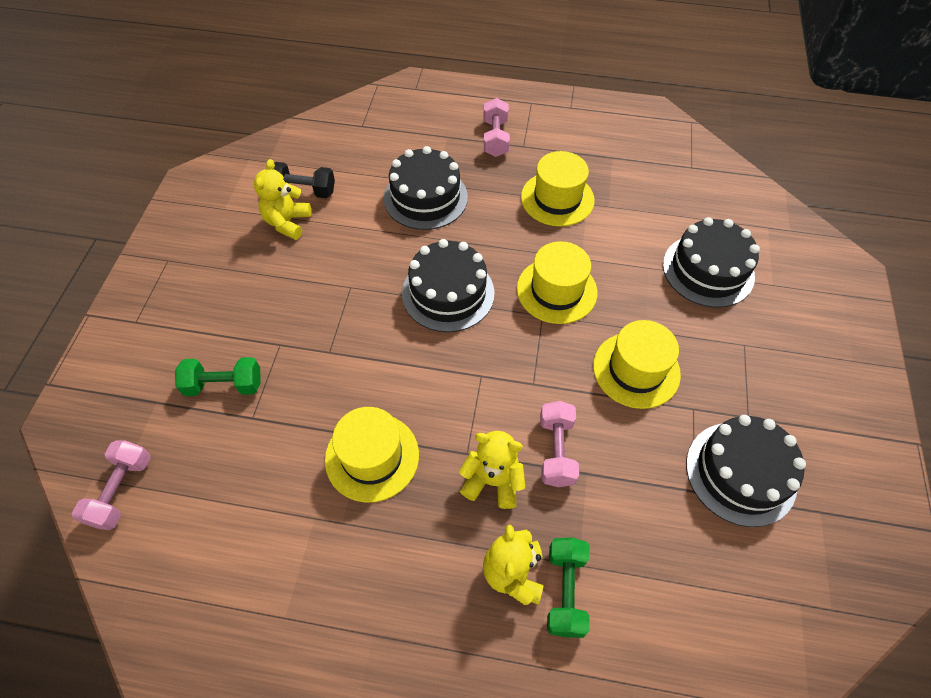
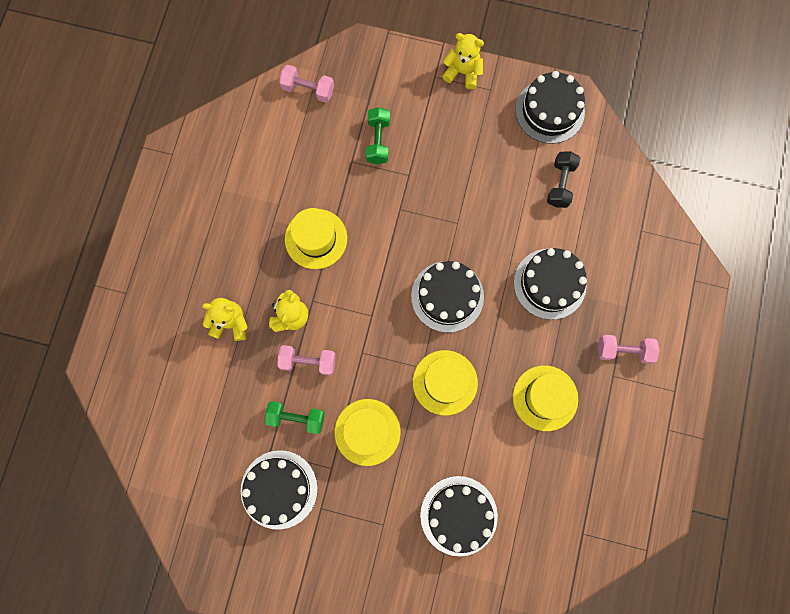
camera: 95 degrees right, 20 degrees up
(208, 202) = (550, 111): none -> black cake
(287, 222) = (525, 173): yellow teddy bear -> yellow teddy bear (462, 72)
(565, 591) = (216, 353): green dumbbell -> green dumbbell (296, 418)

